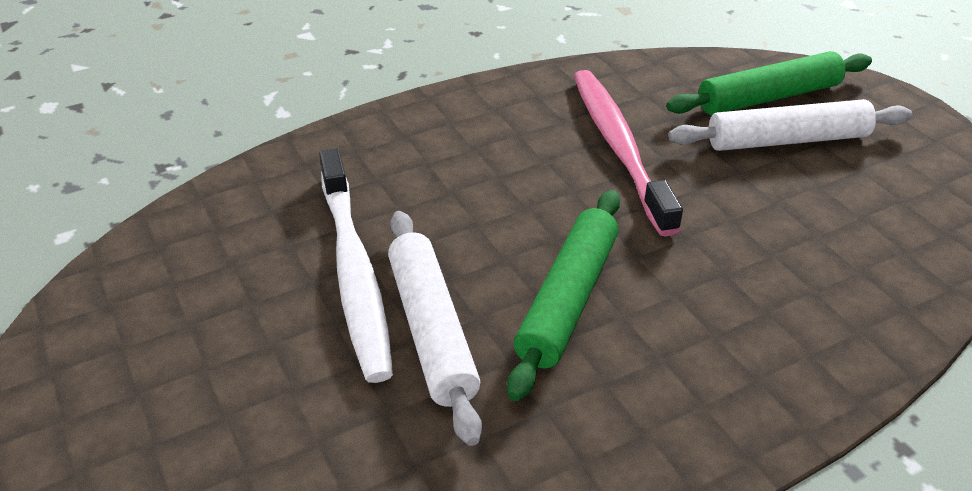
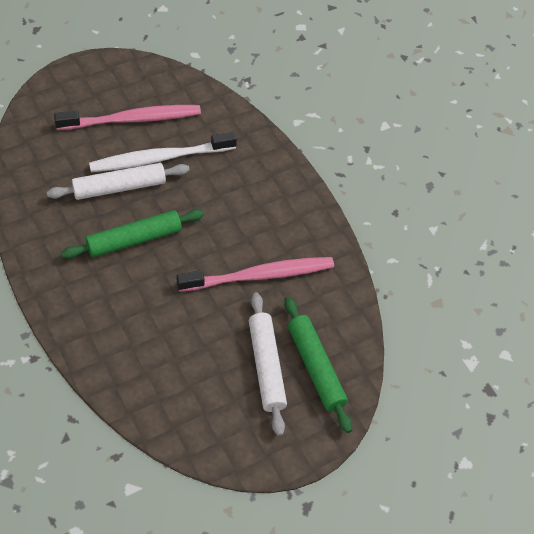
camera: 85 degrees right, 15 degrees up
(235, 318) = (133, 119): none -> pink toothbrush
(568, 300) = (134, 240): green rolling pin -> green rolling pin turned 45 degrees counterclockwise

